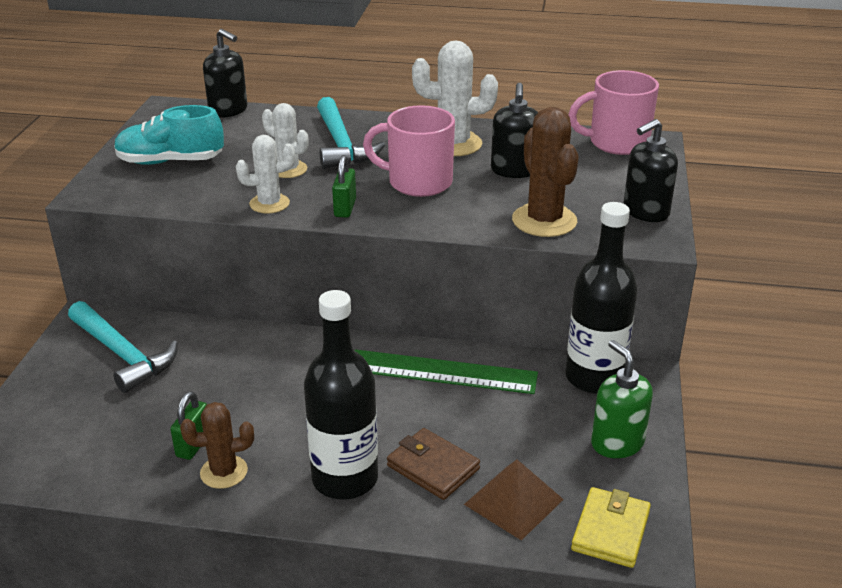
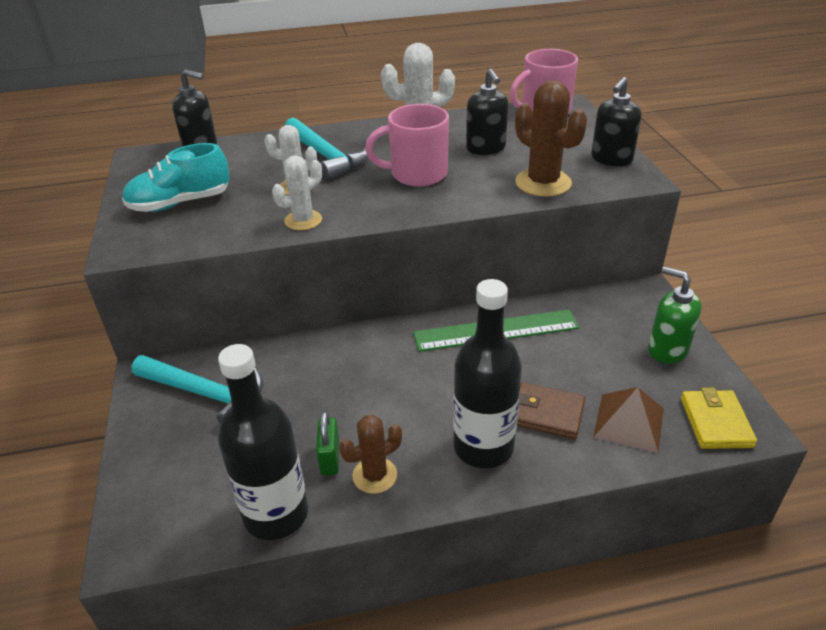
camera: 20 degrees left, 5 degrees up
(345, 208) = (373, 209): green padlock -> none
(594, 378) = (613, 302): black bottle -> black bottle (276, 514)

